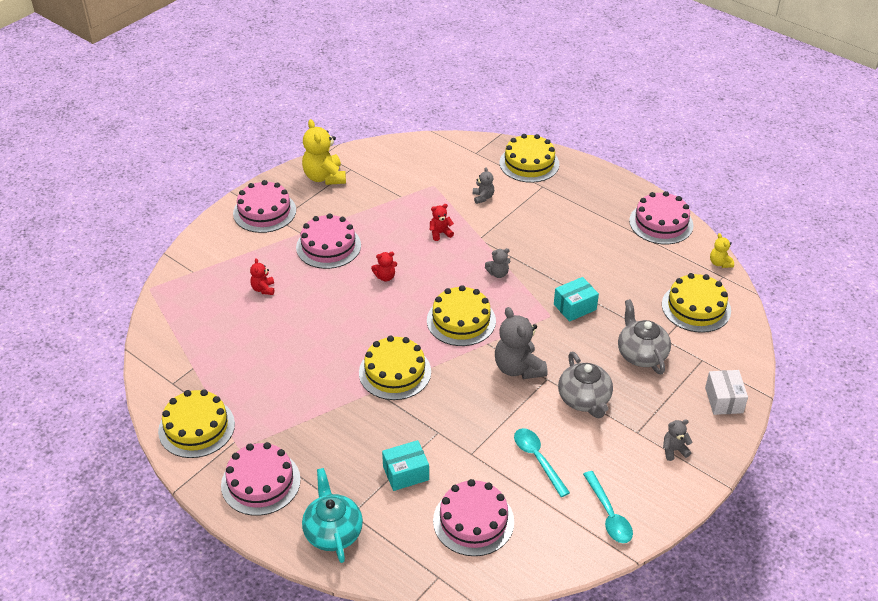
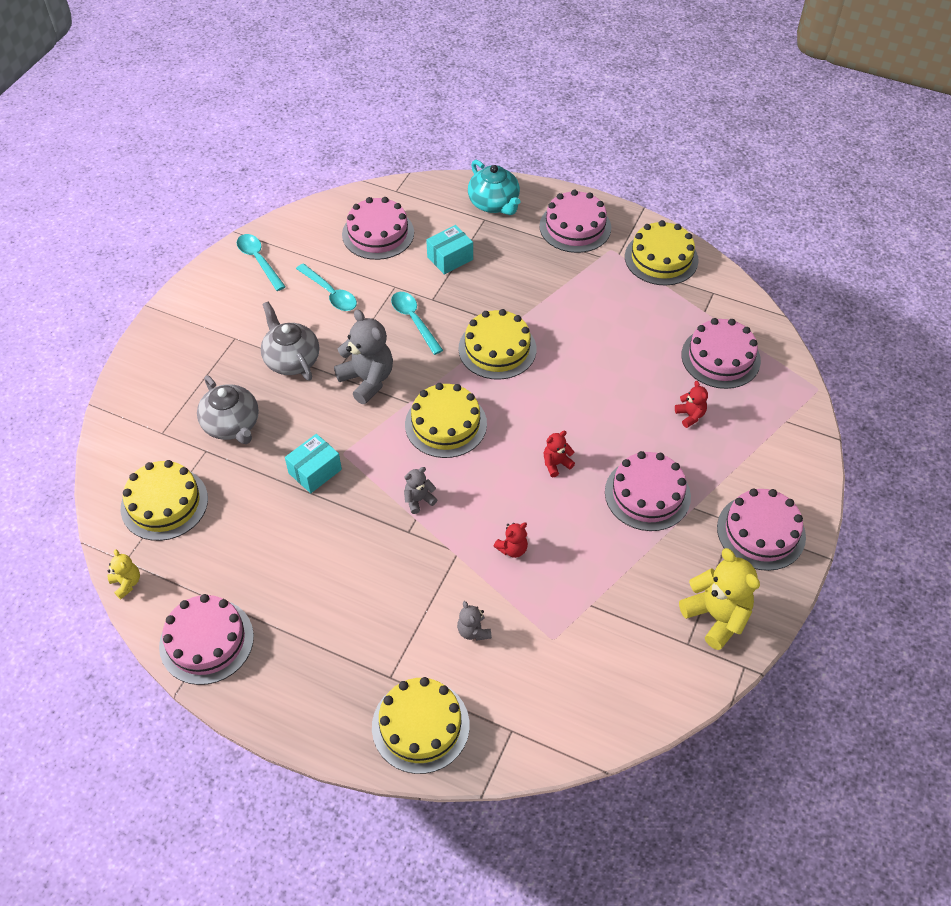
camera: 165 degrees right, 10 degrees up
(208, 326) = (720, 357): none -> pink cake
(462, 414) = (414, 320): none -> turquoise spoon
(674, 450) = (197, 328): grey teddy bear -> none
(724, 400) = (141, 390): white box -> none

